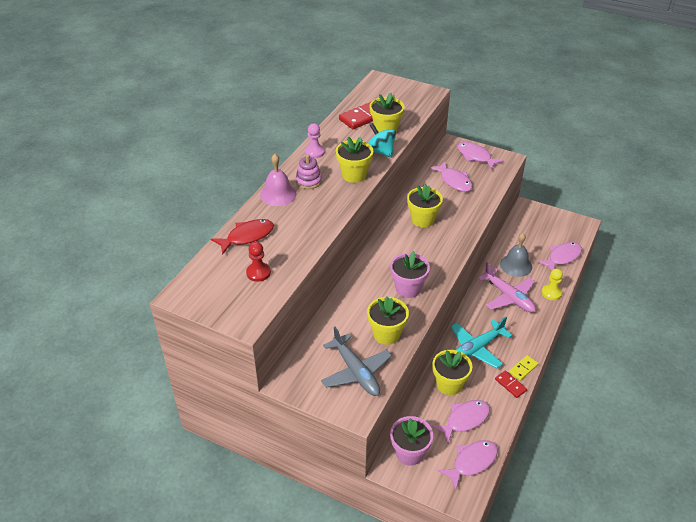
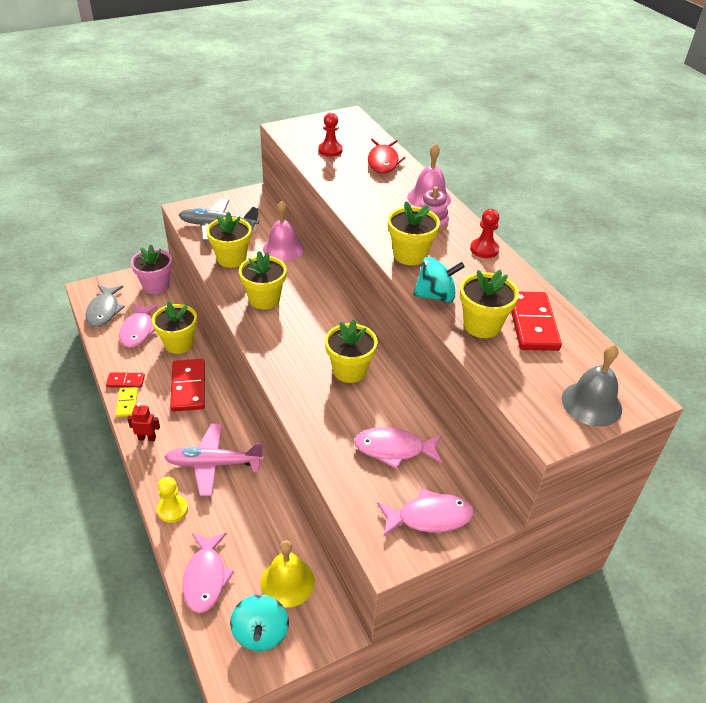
camera: 125 degrees right, 0 degrees up
(314, 152) = (484, 249): pink pawn -> red pawn
(344, 314) = (283, 249): none -> pink bell
(408, 288) = (264, 299): pink flower pot -> yellow flower pot
(472, 462) = (104, 311): pink fish -> grey fish
(476, 349) = (188, 387): turquoise plane -> red domino
(516, 265) = (248, 512): grey bell -> grey bell (591, 403)
(528, 231) = (287, 582): none -> yellow bell
(531, 338) = (147, 438): none -> red robot
(558, 226) = (260, 633): none -> turquoise spinning top

